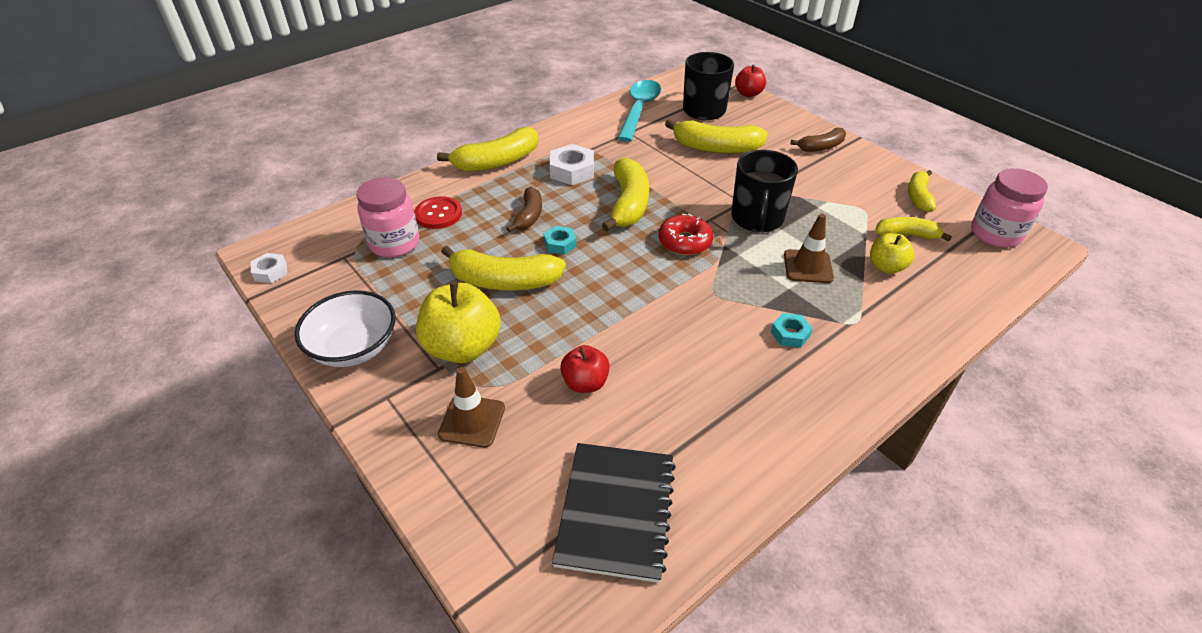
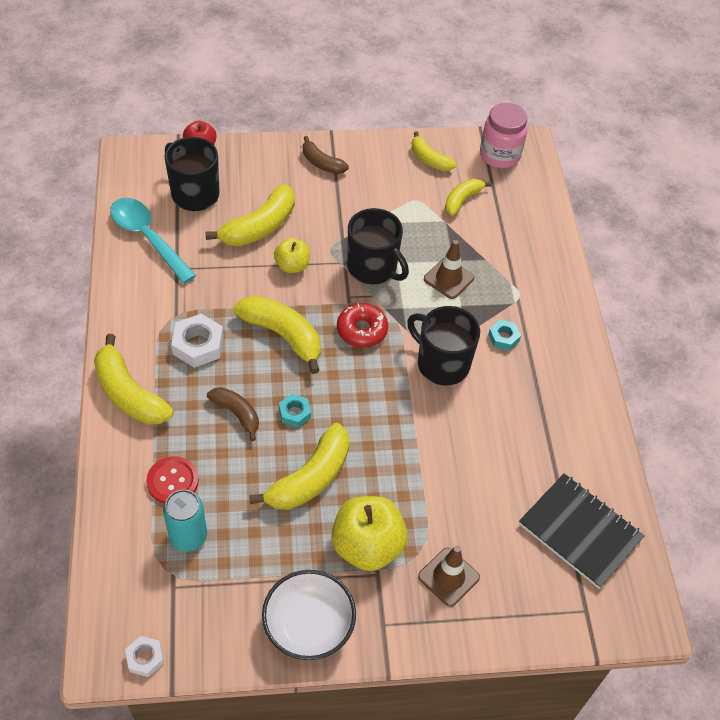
camera: 60 degrees left, 10 degrees up
(394, 243) = (188, 536): pink jar -> turquoise can
(497, 162) = (129, 393): yellow banana -> yellow banana turned 135 degrees clockwise
(585, 383) = (462, 485): red apple -> none
(708, 305) = (441, 364): none -> black mug
(821, 147) = (321, 163): brown banana -> brown banana turned 120 degrees clockwise
(886, 267) = (483, 237): yellow apple -> yellow apple (292, 266)

